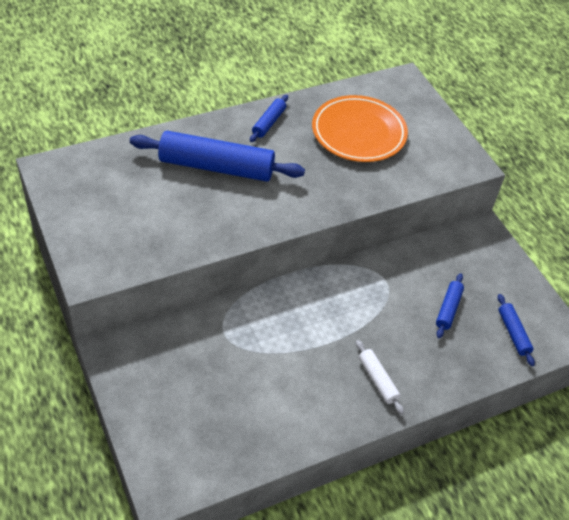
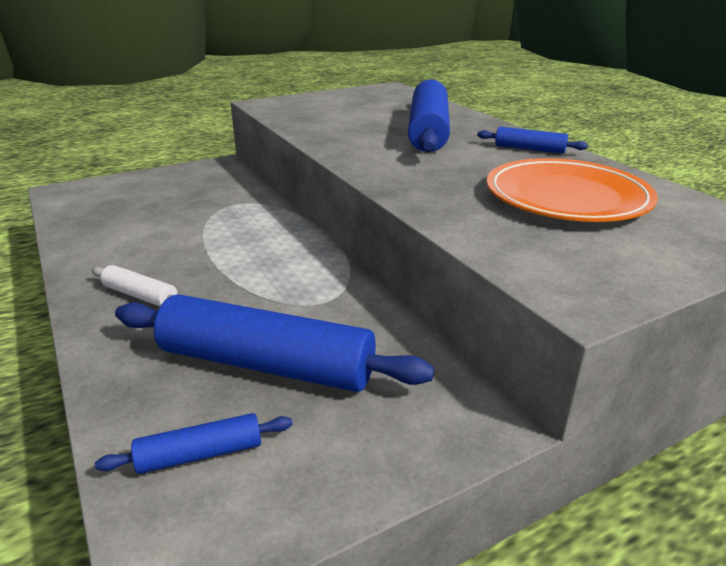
camera: 90 degrees right, 20 degrees down
(378, 380) = (140, 295): white rolling pin -> white rolling pin turned 60 degrees clockwise
(448, 309) = (266, 364): blue rolling pin -> blue rolling pin, size x2.14

